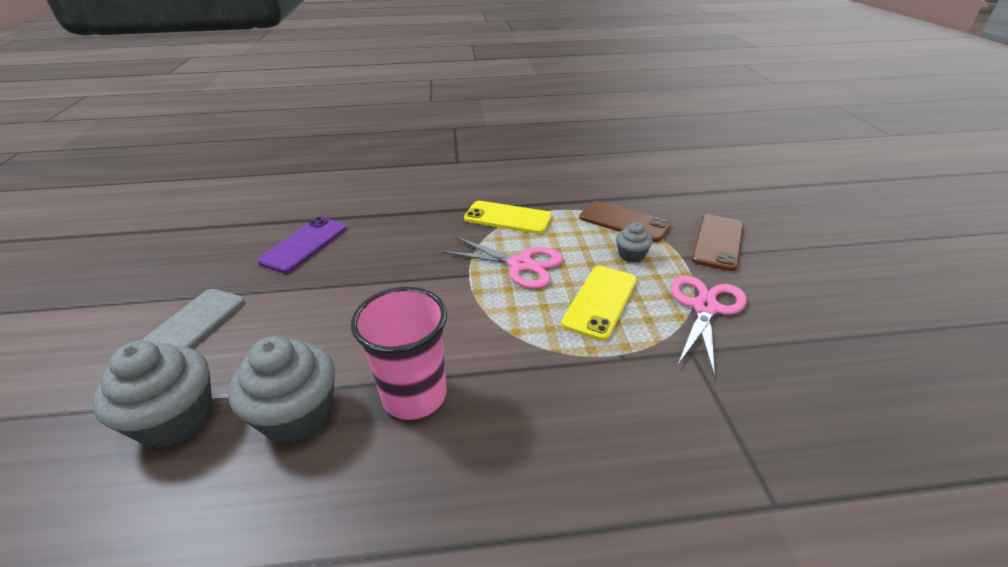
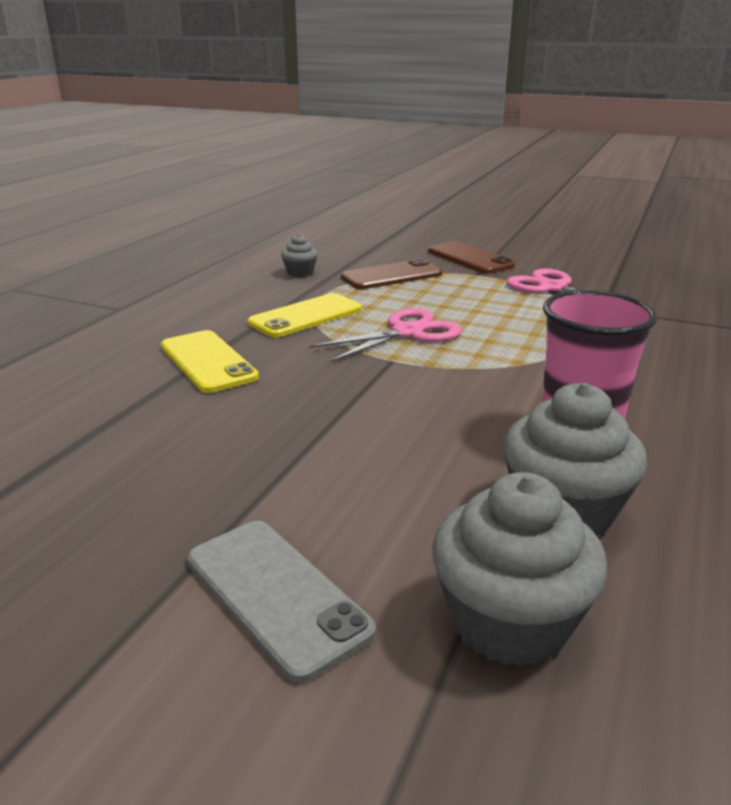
camera: 60 degrees left, 10 degrees down
(304, 244) = (163, 451): purple phone -> none
(600, 302) = (507, 318): yellow phone -> yellow phone (208, 362)
(631, 255) = (450, 288): grey cupcake -> grey cupcake (300, 272)

